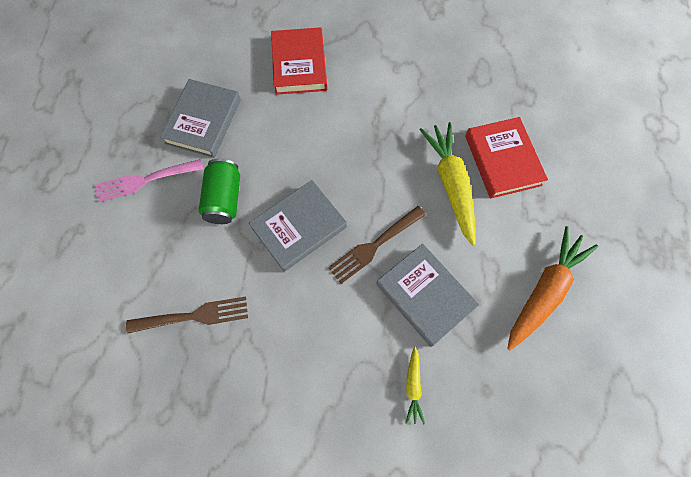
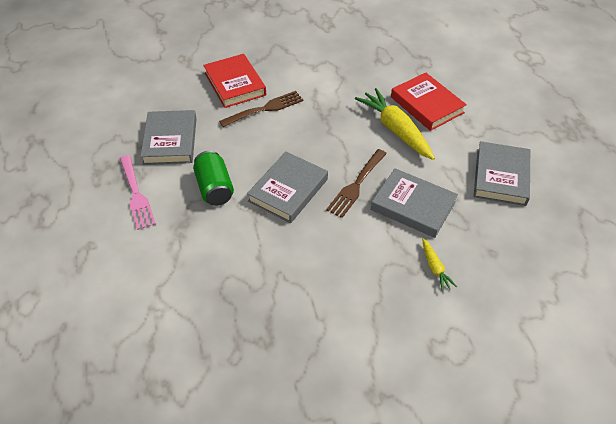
camera: 20 degrees left, 20 degrees down
(144, 180) = (136, 194): pink fork -> pink fork turned 75 degrees counterclockwise
(194, 316) = (227, 276): brown fork -> brown fork (265, 109)
(544, 290) = (501, 177): orange carrot -> grey book

